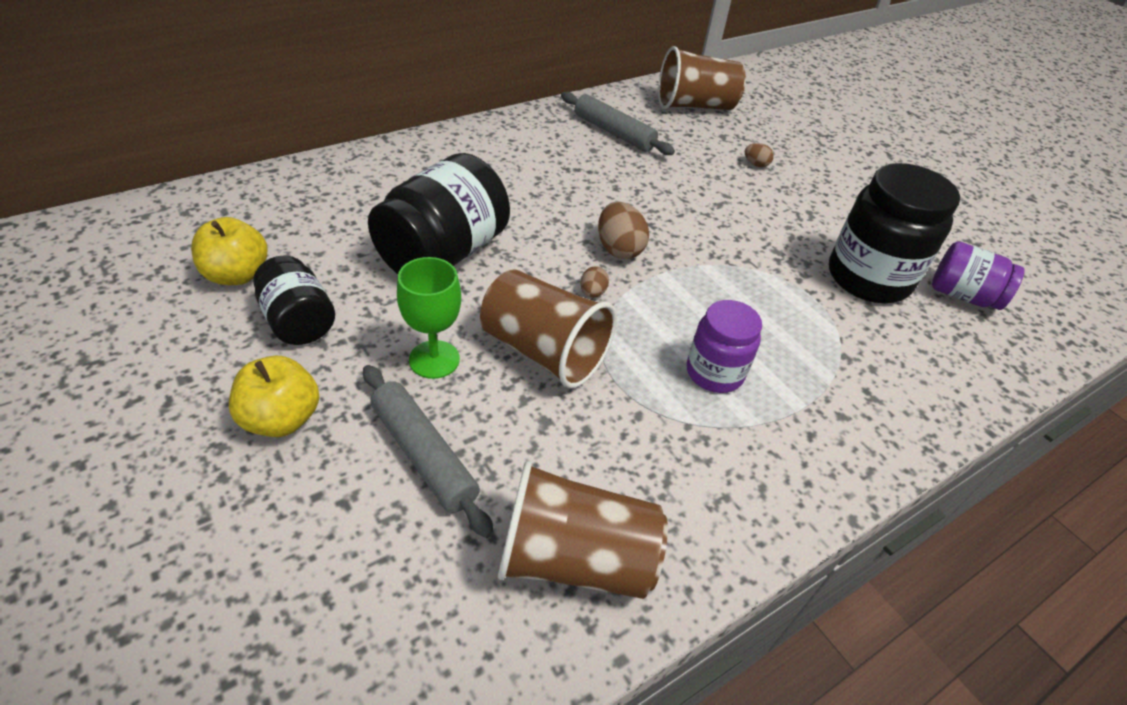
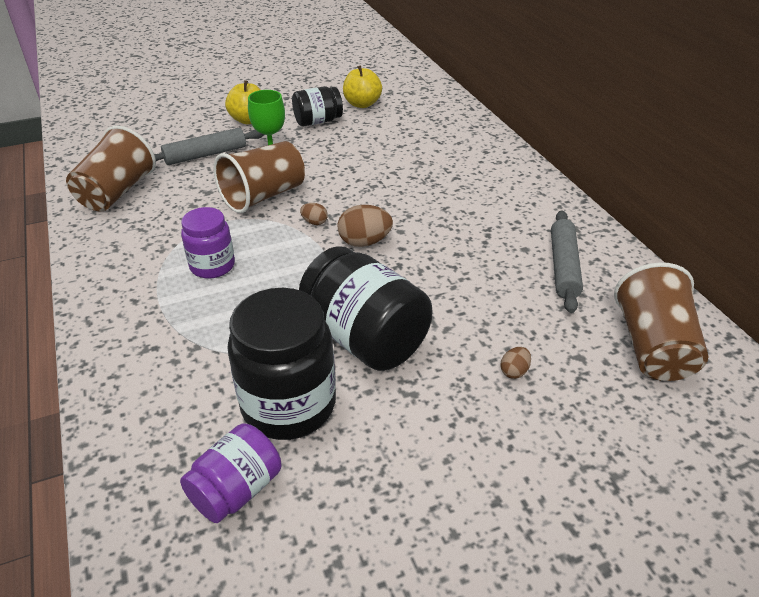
camera: 105 degrees right, 5 degrees down
(443, 253) = (371, 165): black jar -> black jar (365, 338)
(613, 132) = (563, 267): grey rolling pin -> grey rolling pin turned 45 degrees counterclockwise

